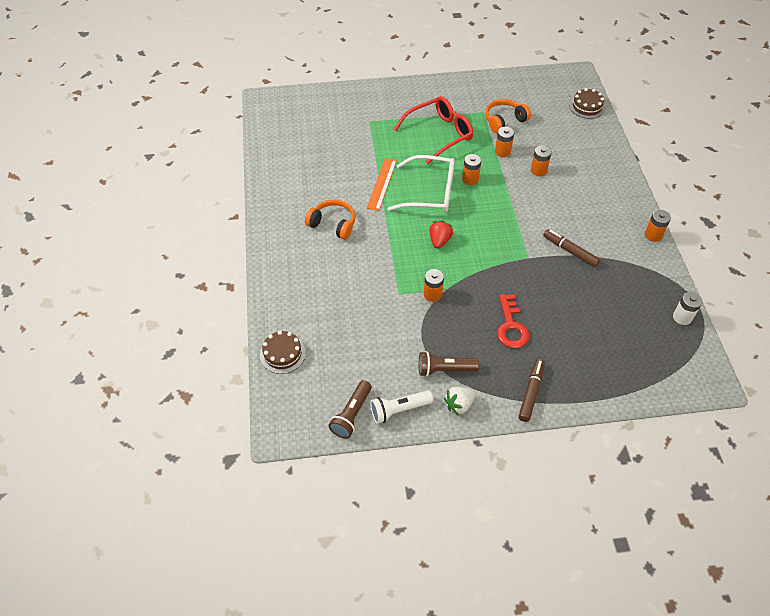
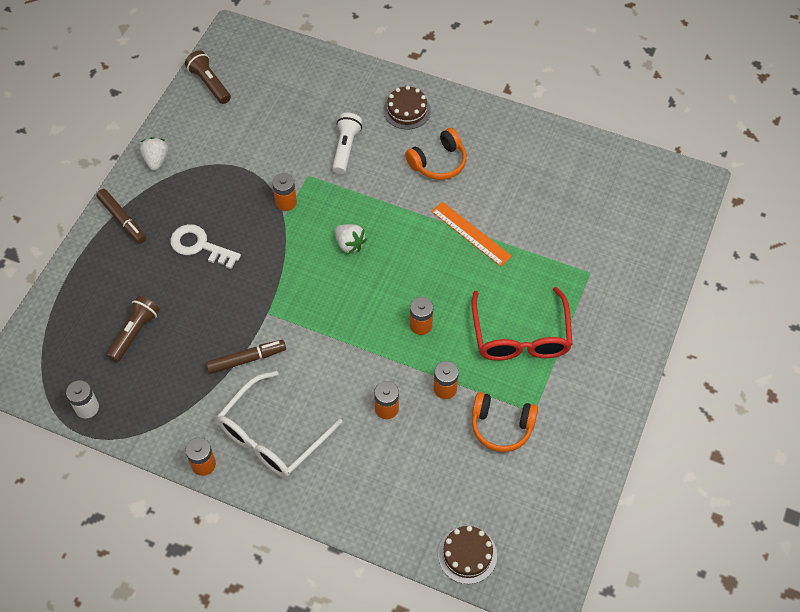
camera: 120 degrees right, 5 degrees up
(282, 354) = (307, 62): brown cake -> brown cake (407, 110)
(399, 410) = (187, 116): white flashlight -> white flashlight (345, 148)
(430, 192) = (426, 273): white glasses -> white glasses (272, 436)
(439, 241) = (349, 244): red strawberry -> white strawberry
(444, 369) = (198, 168): brown flashlight -> brown flashlight (134, 333)
(504, 121) = (501, 427): orange headphones -> orange headphones turned 105 degrees clockwise
(511, 326) = (200, 246): red key -> white key

